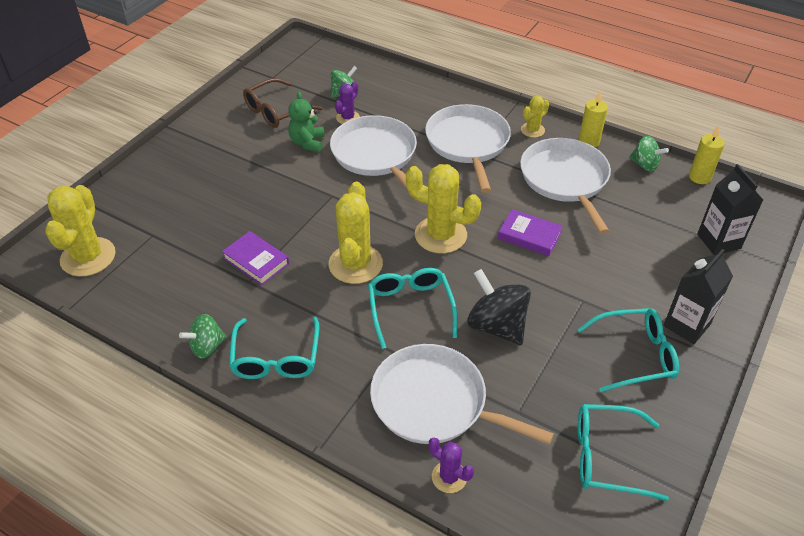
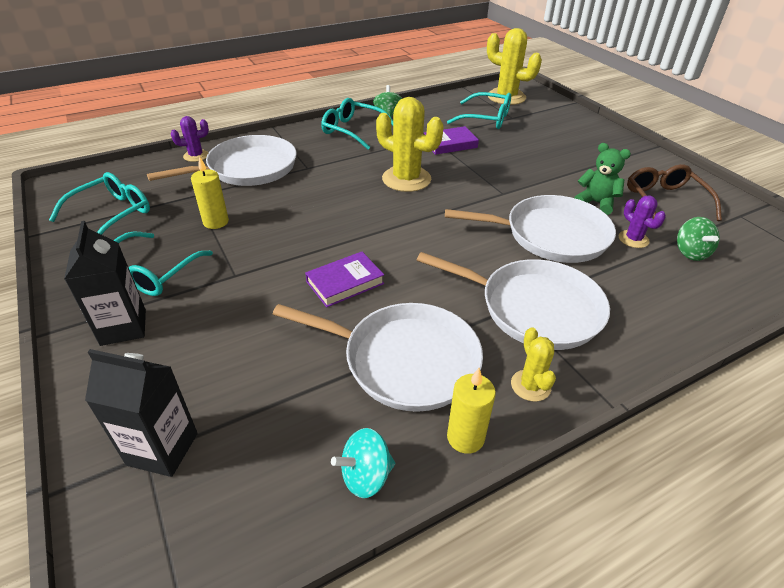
camera: 120 degrees right, 5 degrees down
(410, 309) = (334, 186): turquoise glasses -> turquoise glasses (486, 119)
(440, 235) = (399, 230): yellow cactus -> none
(496, 326) = (271, 217): black spinning top -> none
(644, 165) = (366, 476): green spinning top -> turquoise spinning top
(699, 177) = (279, 538): yellow candle -> yellow candle (216, 222)

